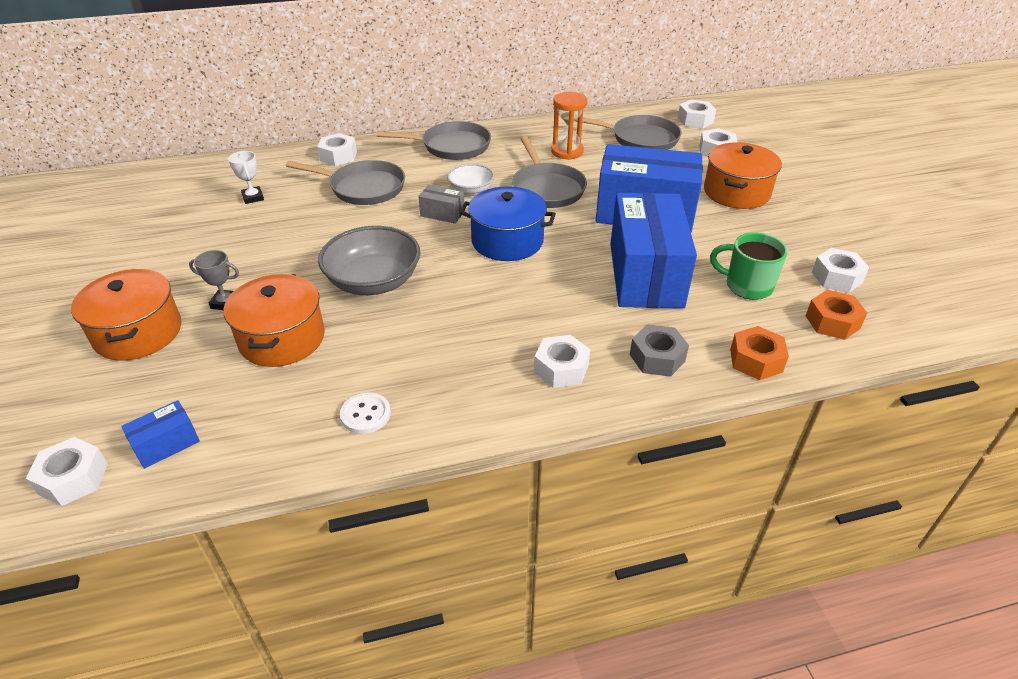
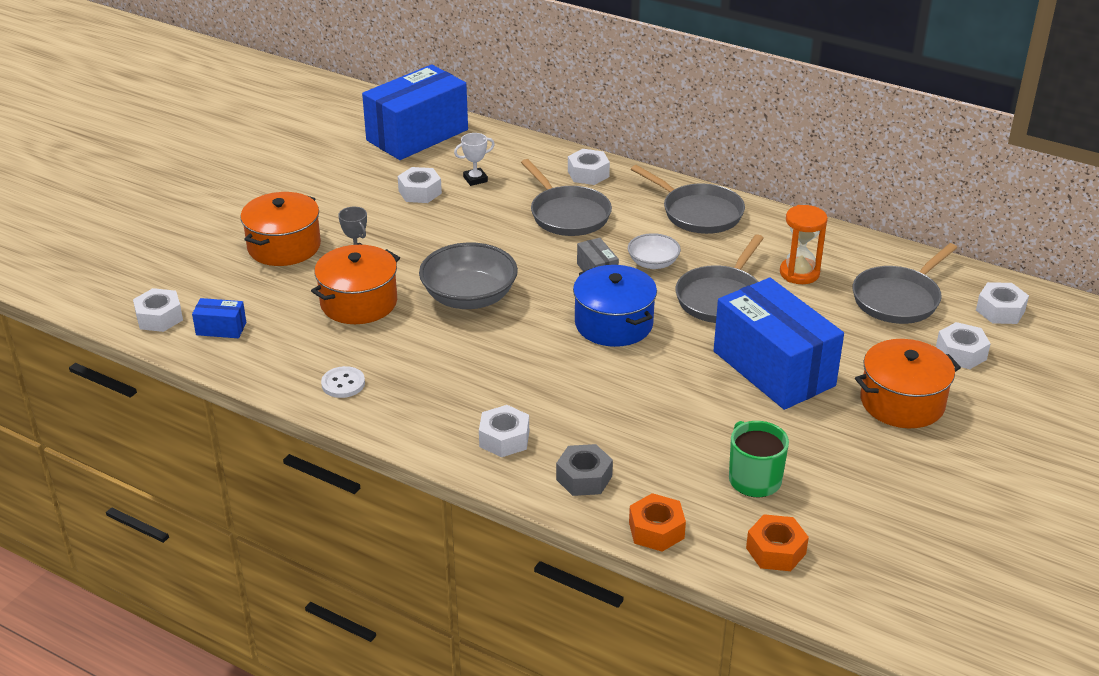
camera: 45 degrees right, 5 degrees down
(253, 197) = (475, 179): white trophy -> white trophy turned 45 degrees clockwise
(640, 139) = (899, 299): grey pan -> grey pan turned 75 degrees clockwise
(645, 275) = (681, 417): blue box -> blue box (417, 135)
(836, 277) = (852, 525): white nut -> white nut (420, 192)

